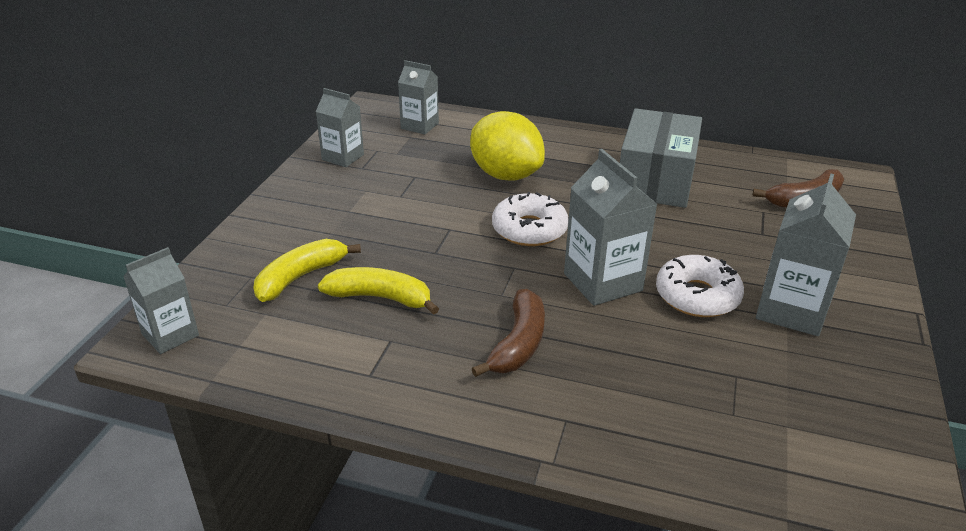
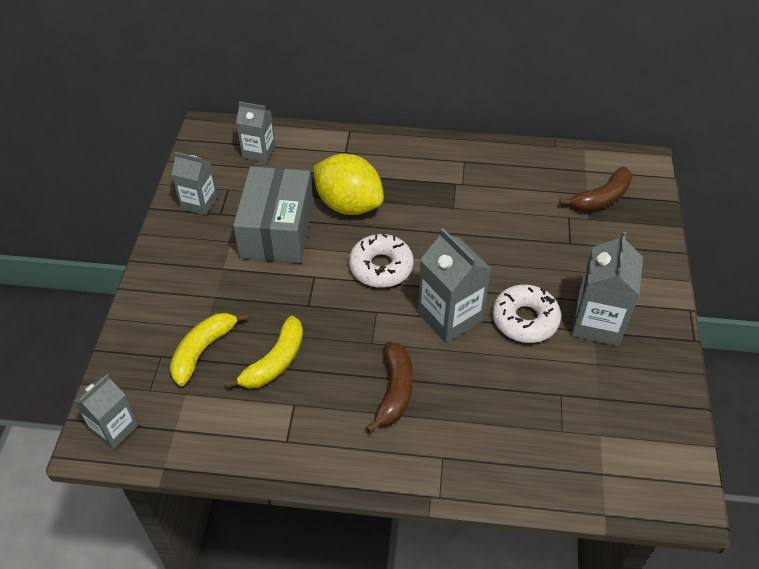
camera: 10 degrees left, 15 degrees up
(380, 298) = (275, 362): yellow banana -> yellow banana turned 120 degrees clockwise
(655, 180) = (477, 192): grey box -> grey box (277, 231)

